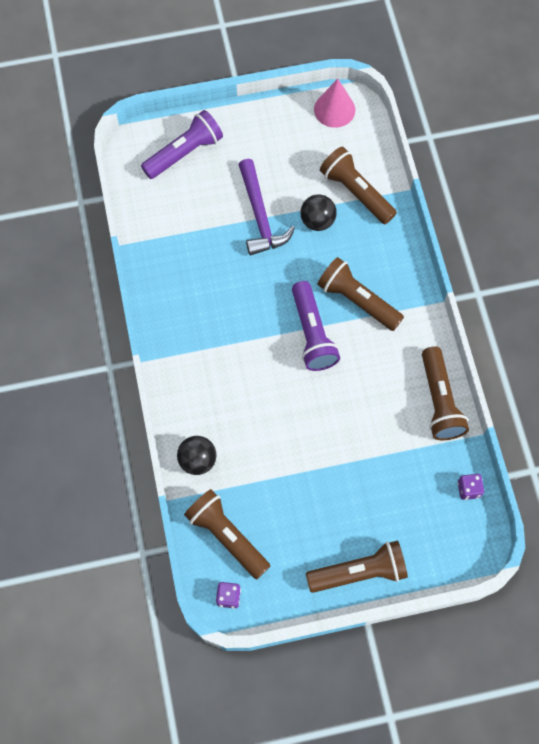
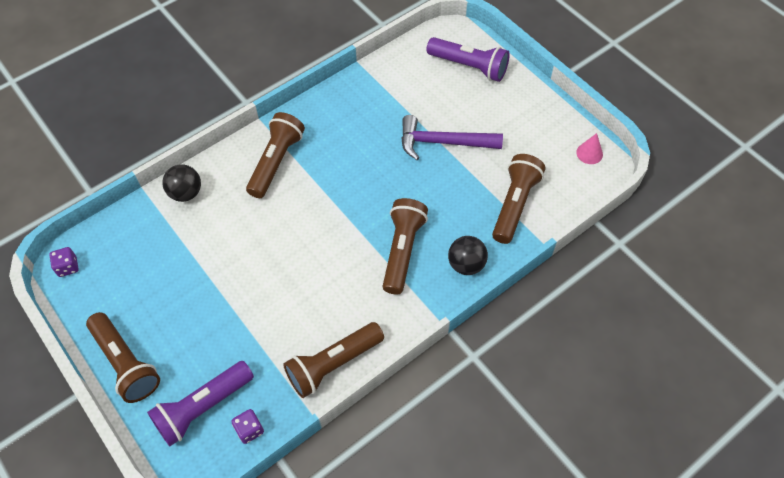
camera: 65 degrees right, 10 degrees down
(227, 536) = (124, 243): brown flashlight -> brown flashlight (276, 162)
(260, 216) = (443, 142): purple hammer -> purple hammer turned 45 degrees clockwise
(312, 333) = (349, 228): purple flashlight -> purple flashlight (203, 407)
(317, 221) = (465, 186): black ball -> black ball (466, 264)
(334, 109) = (589, 153): pink cone -> pink cone, size x0.61

